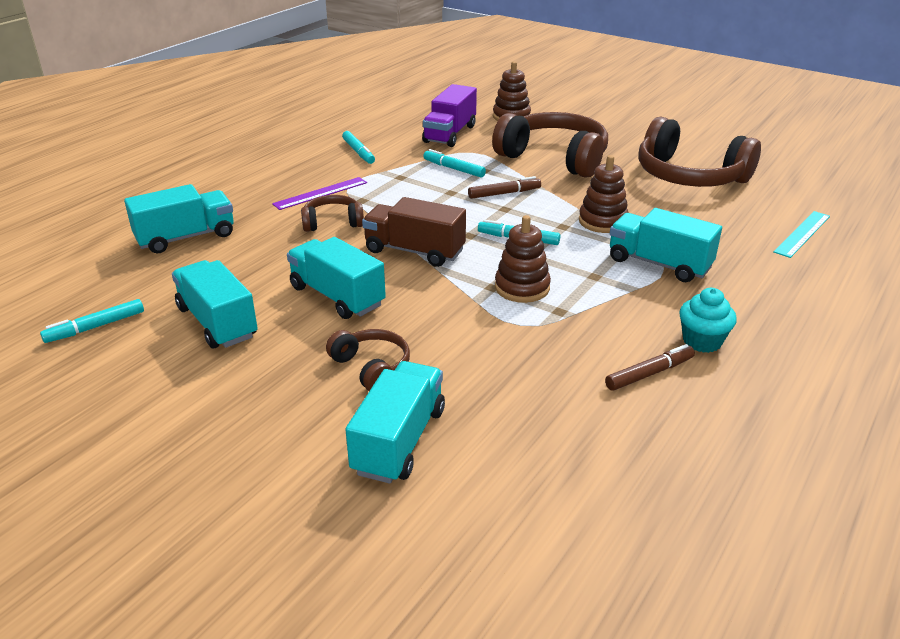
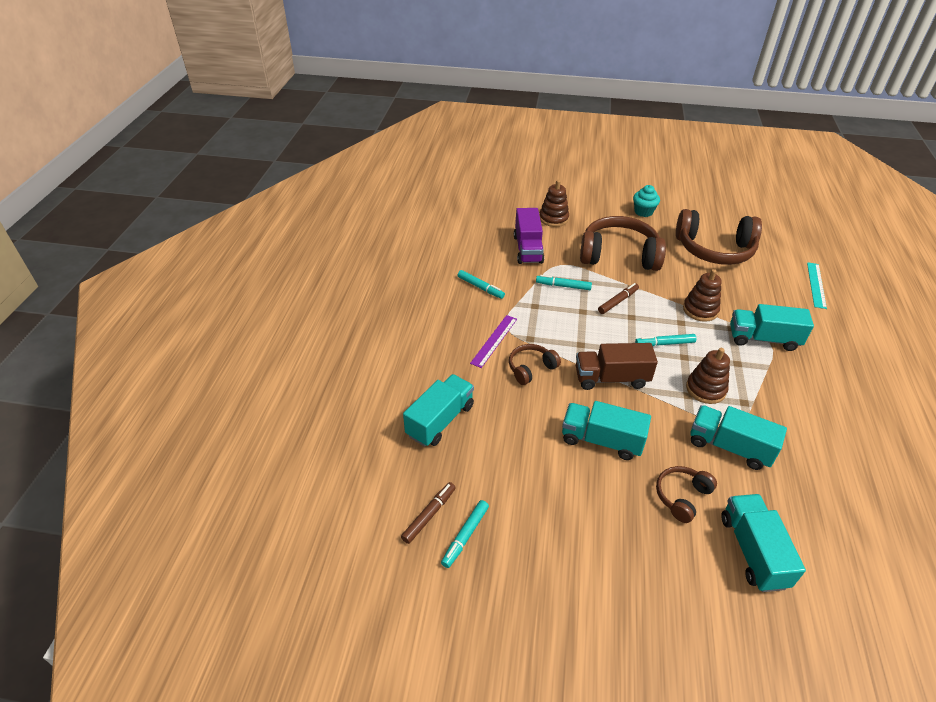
camera: 25 degrees left, 10 degrees up
(217, 322) = (546, 496): turquoise truck -> turquoise truck (729, 447)
(371, 367) = (682, 496): brown headphones -> brown headphones turned 75 degrees counterclockwise
(649, 374) = (834, 437): brown marker -> brown marker (429, 515)
(702, 341) = (838, 398): turquoise cupcake -> turquoise cupcake (643, 212)

